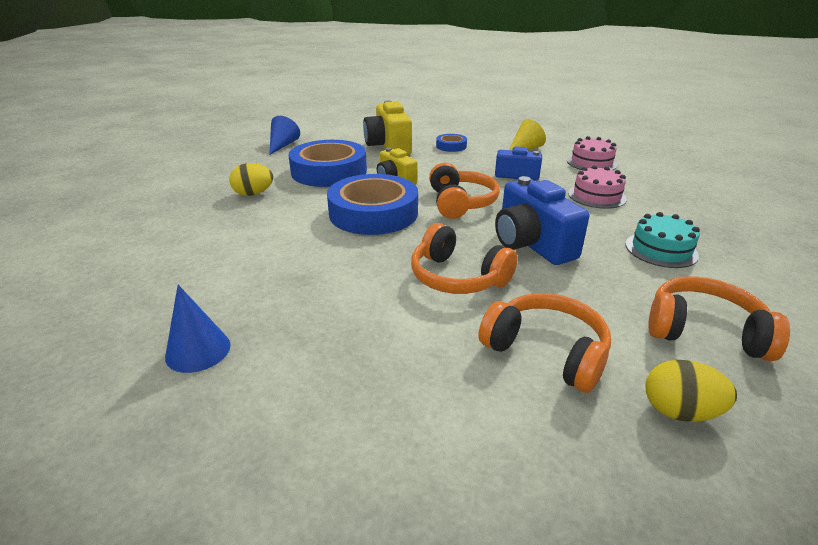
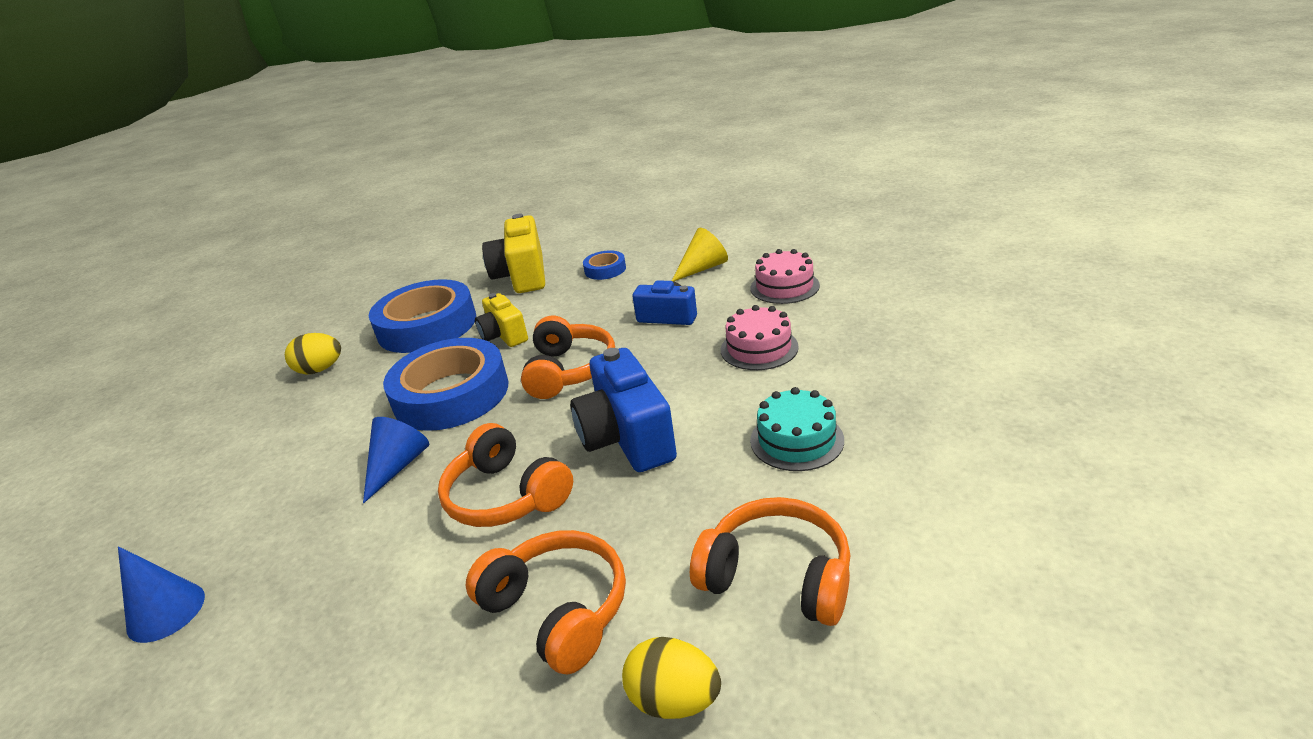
camera: 10 degrees right, 0 degrees up
(283, 145) = (389, 284): blue cone -> blue cone (397, 466)

